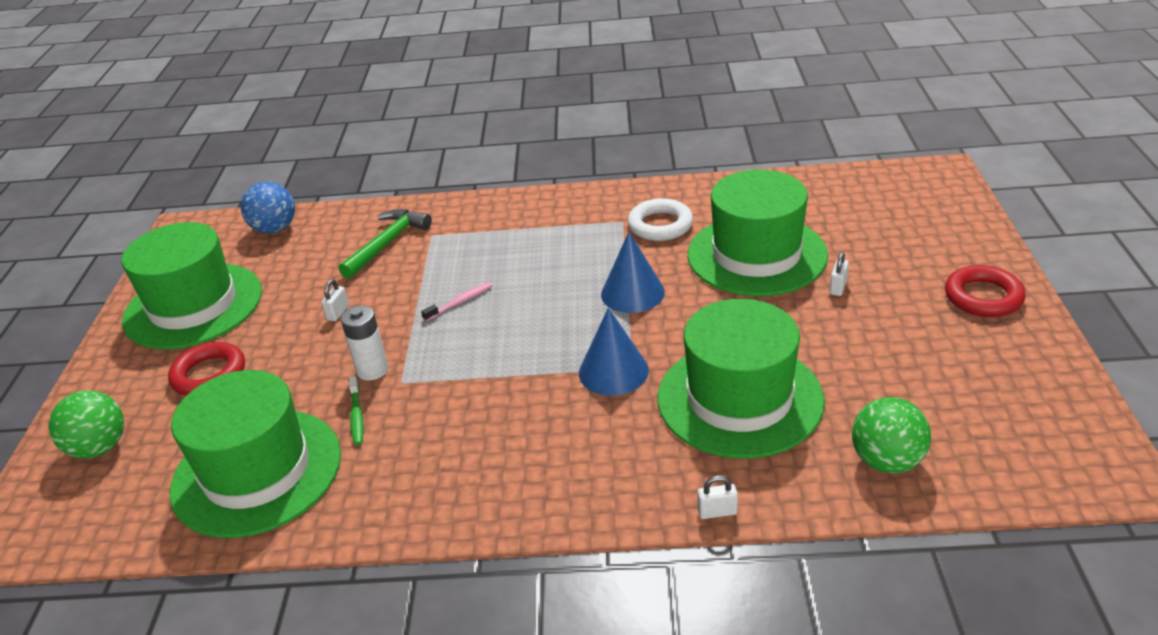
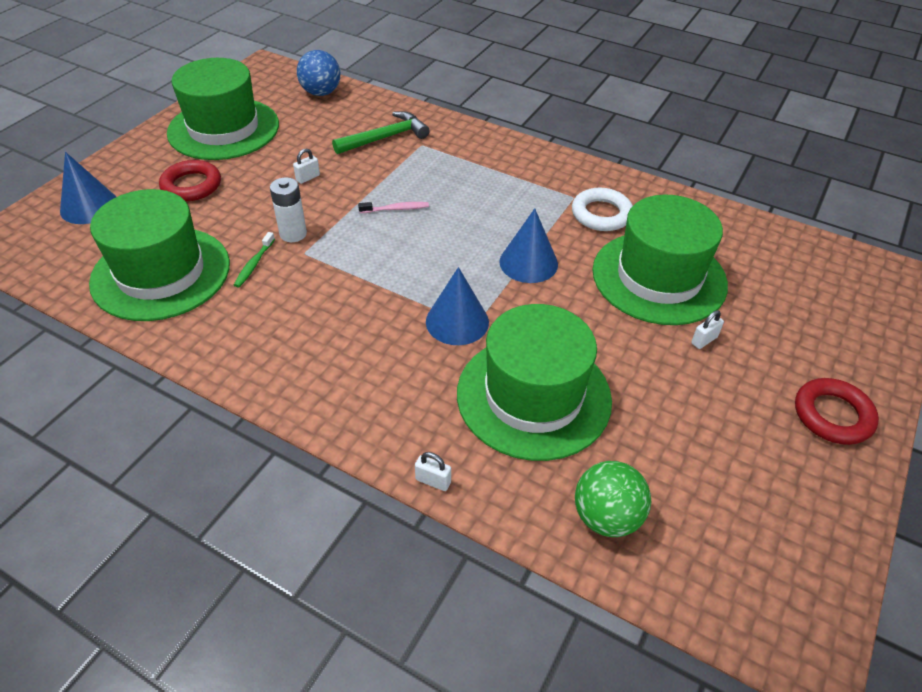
camera: 25 degrees right, 10 degrees up
(99, 448) = (89, 206): green ball -> blue cone

